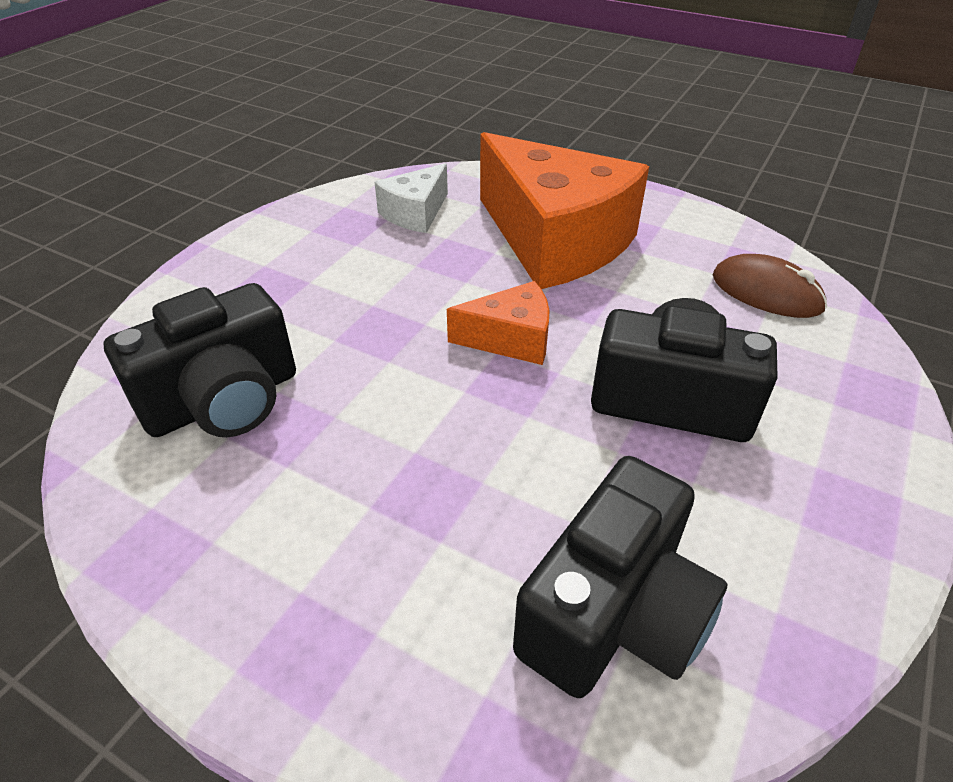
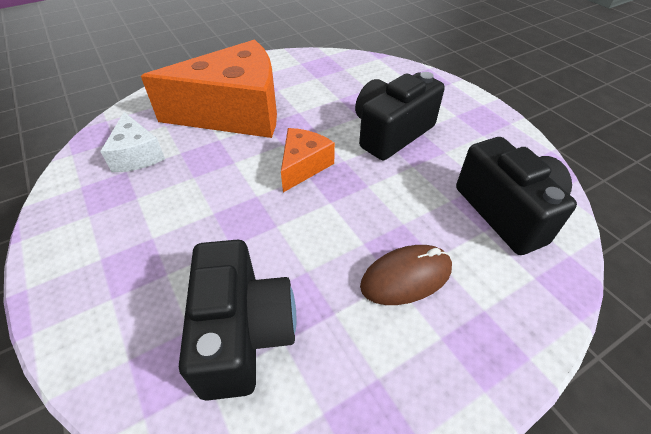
camera: 60 degrees left, 5 degrees up
(766, 292) = (344, 72): brown mouse -> brown mouse (406, 277)

